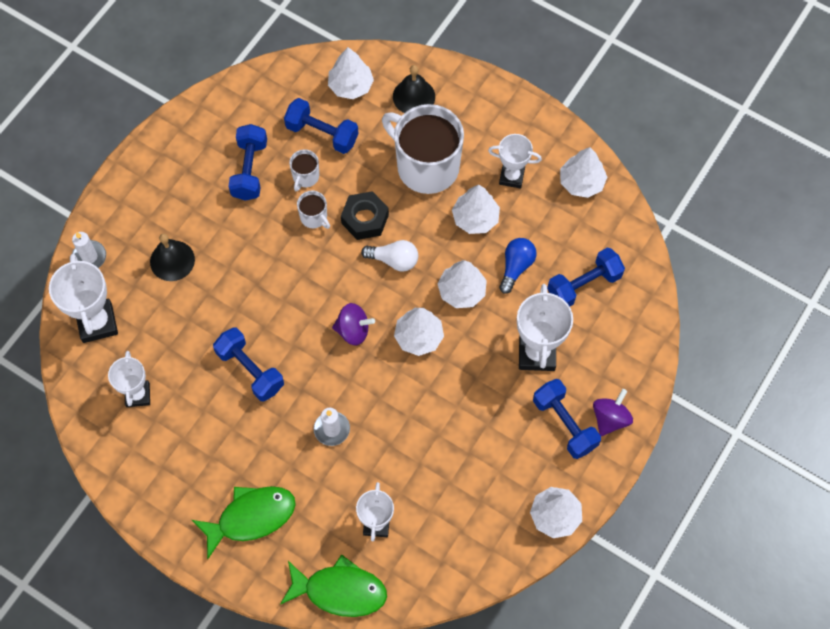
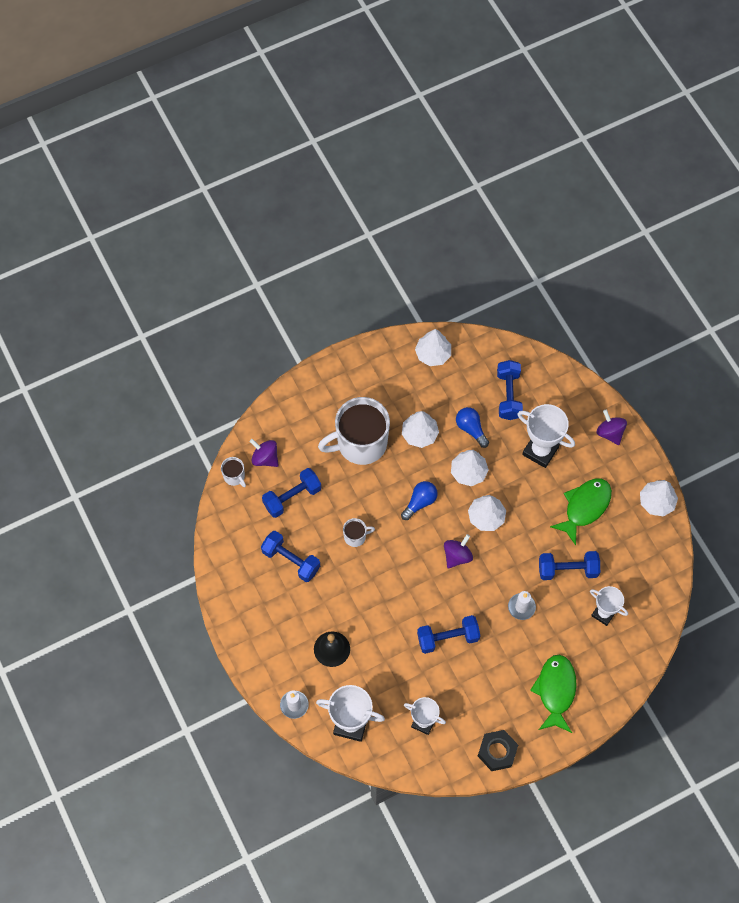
camera: 60 degrees left, 0 degrees up
(305, 177) = (320, 526): white mug -> white mug (234, 476)
(340, 591) = (636, 660): green fish -> green fish (584, 507)
(351, 86) = (265, 458): white tree -> purple spinning top
(365, 219) = (377, 504): black nut -> black nut (497, 752)
(394, 260) = (420, 502): white light bulb -> blue light bulb
(414, 96) = (300, 422): black bell -> none
(511, 177) = (402, 394): white trophy -> none
(564, 424) = (598, 461): blue dumbbell -> blue dumbbell (567, 569)

